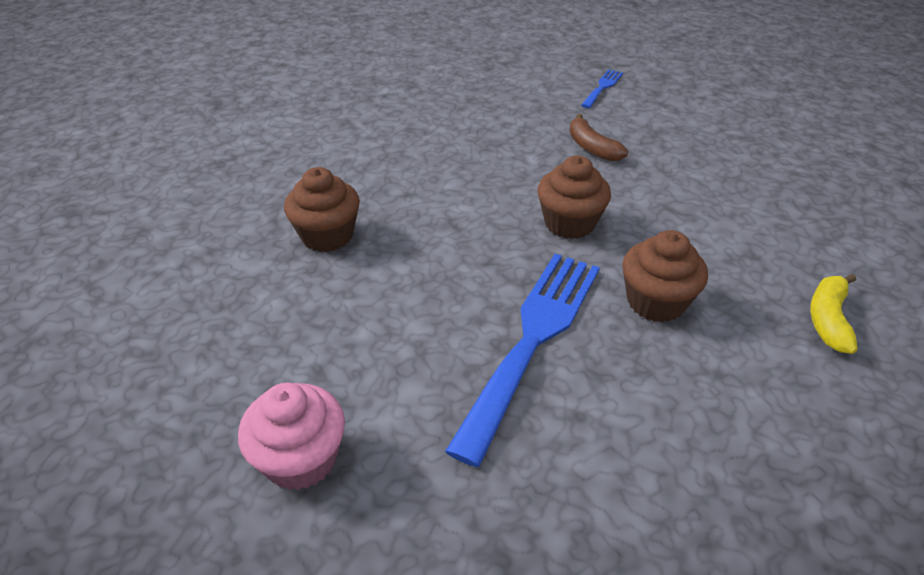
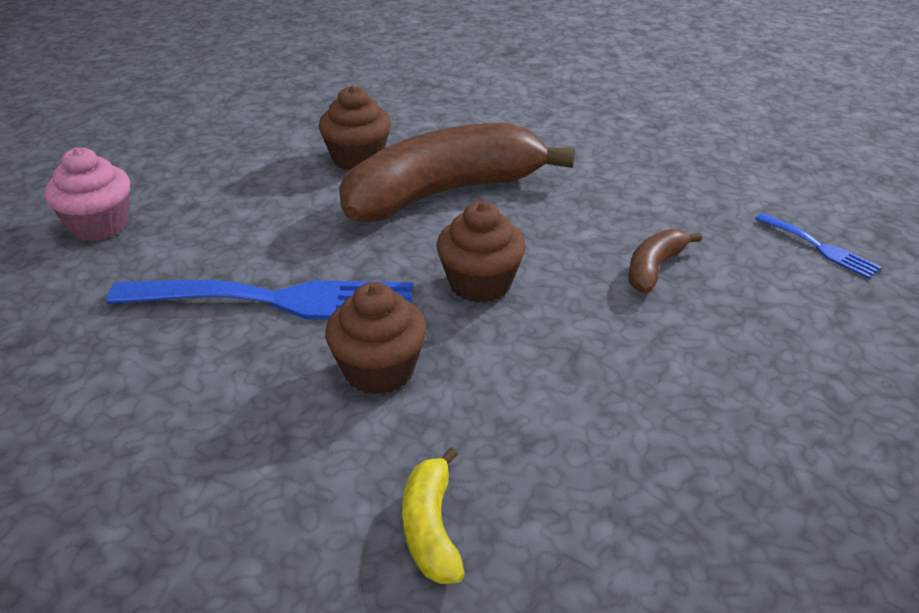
camera: 65 degrees right, 5 degrees down
(428, 205) = (442, 193): none -> brown banana
(602, 87) = (820, 247): blue fork -> blue fork turned 45 degrees clockwise
(828, 319) = (431, 528): yellow banana -> yellow banana turned 90 degrees counterclockwise

